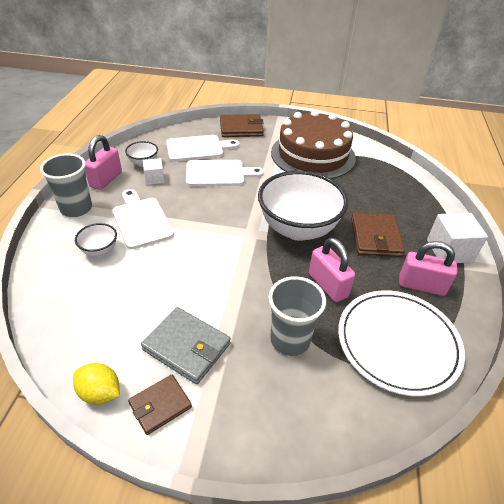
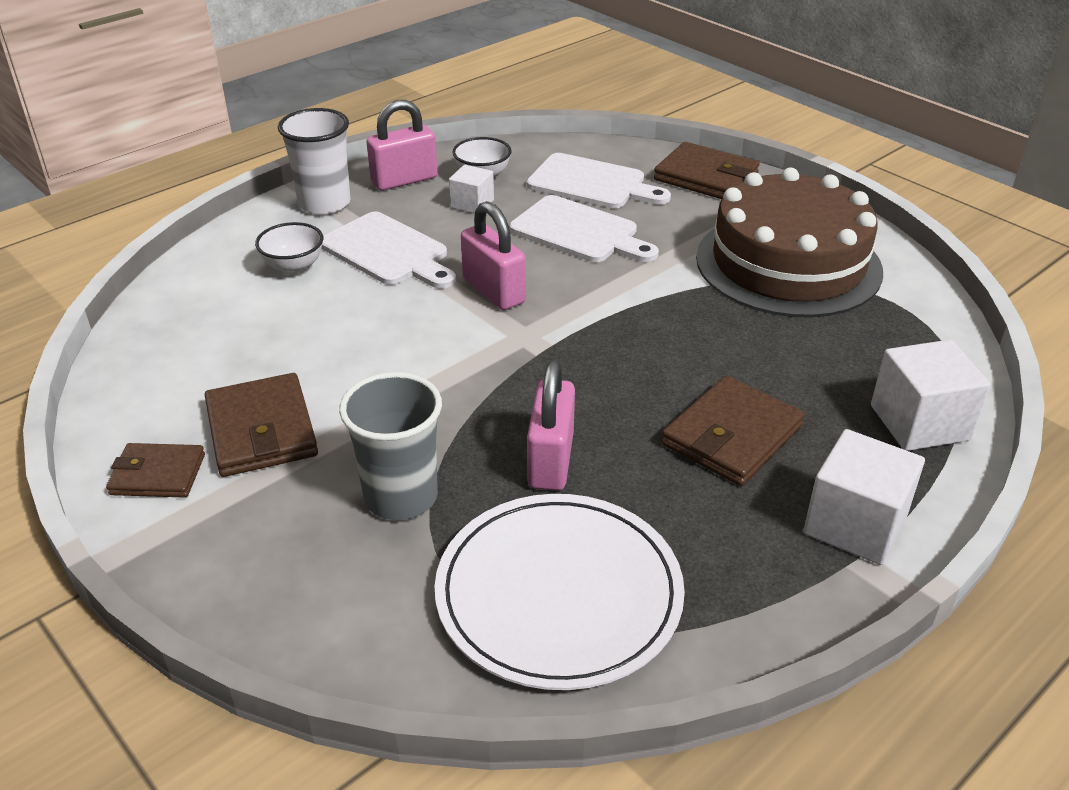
camera: 40 degrees right, 5 degrees down
(76, 208) = (324, 203): grey cup -> white cup
(100, 393) = (115, 424): yellow lemon -> none
(141, 220) = (388, 252): white cutting board -> white cutting board turned 120 degrees clockwise
(187, 347) = (261, 430): grey wallet -> brown wallet
(298, 229) = (607, 362): white bowl -> none
(421, 285) = (716, 544): pink padlock -> pink padlock (494, 291)
(422, 200) = (919, 423): none -> white cube

